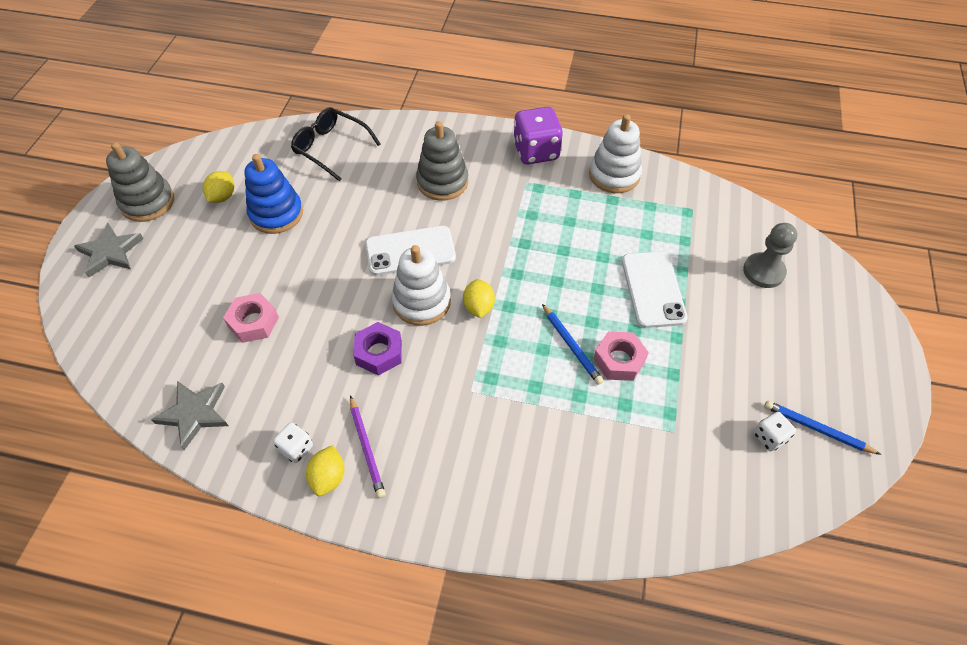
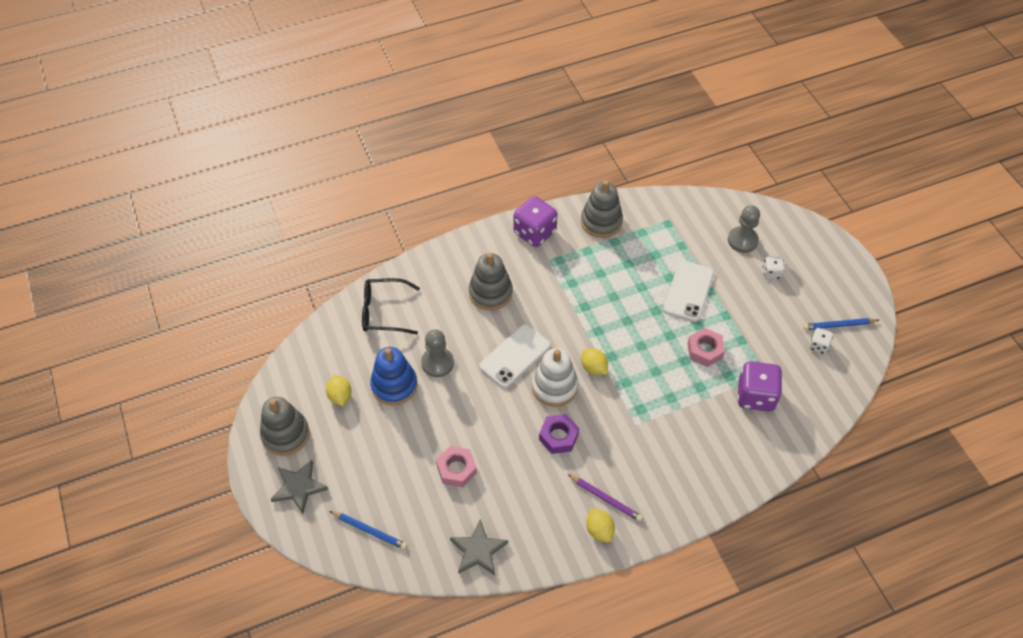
camera: 35 degrees left, 0 degrees up
(296, 448) = (564, 527): white dice -> white dice (771, 273)
(333, 216) = (437, 363): none -> grey pawn
(571, 346) = (670, 358): blue pencil -> blue pencil (369, 531)
(614, 175) = (601, 222): white stacking toy -> grey stacking toy
(638, 446) = (755, 396): none -> purple dice
(653, 289) = (688, 291): white phone -> white phone turned 60 degrees clockwise

